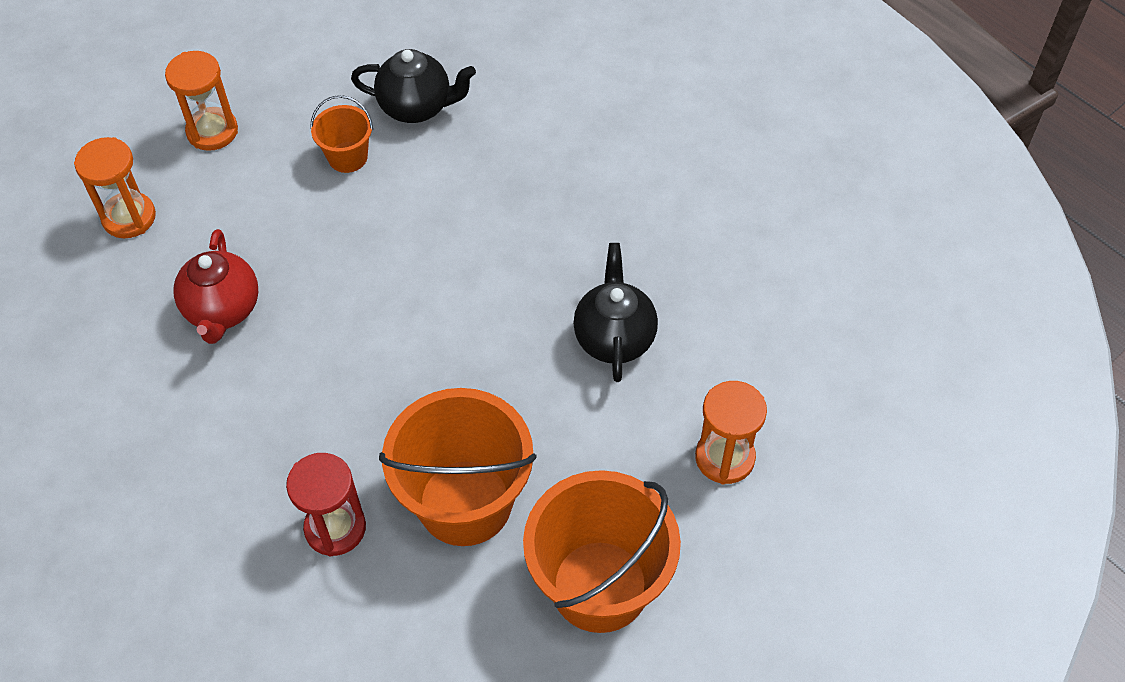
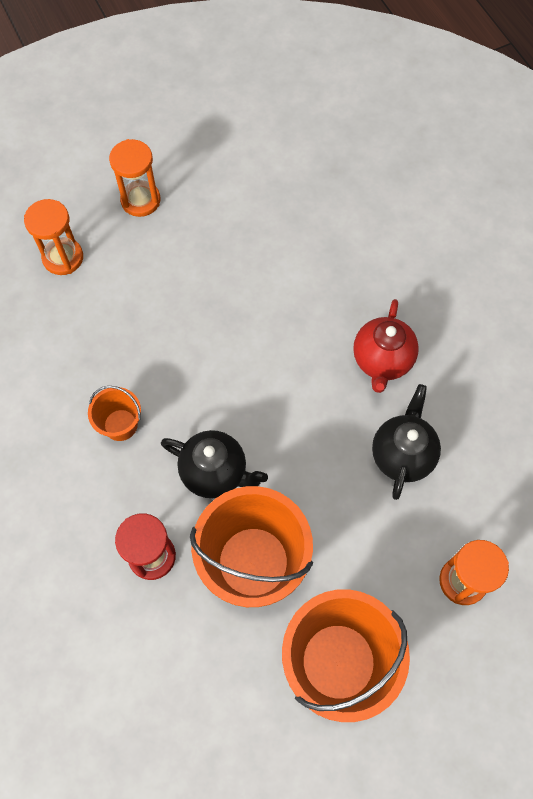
camera: 15 degrees right, 10 degrees up
(223, 310) = (113, 353): red teapot -> red teapot (382, 361)
(347, 157) = (236, 247): orange bucket -> orange bucket (120, 425)
(417, 107) = (299, 217): black teapot -> black teapot (215, 473)

